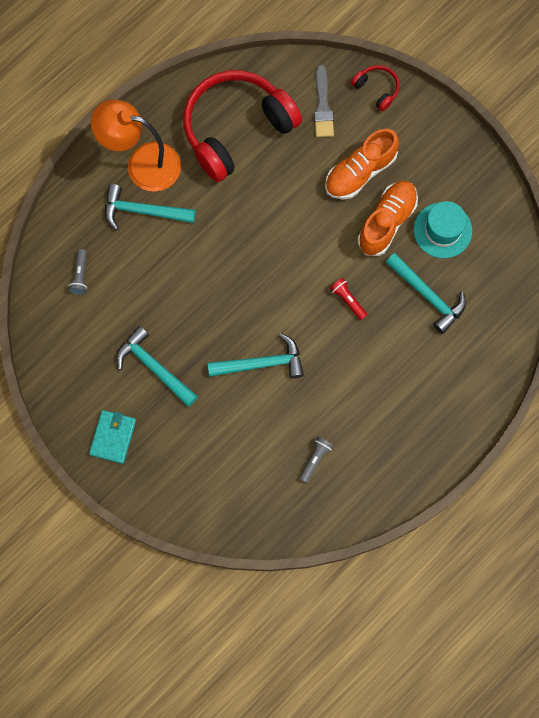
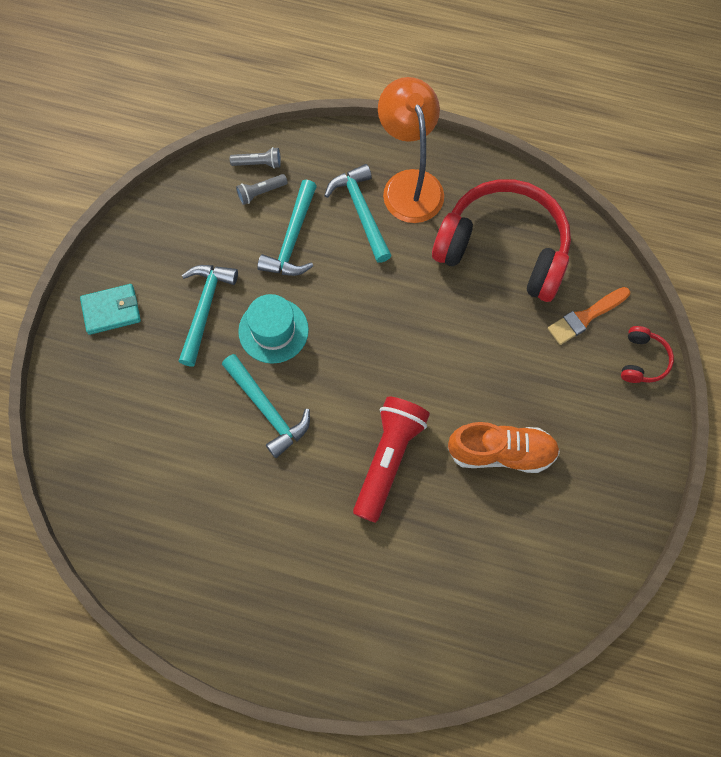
camera: 60 degrees right, 5 degrees down
(315, 459) = (191, 522): grey flashlight -> grey flashlight (258, 163)
(323, 106) = (585, 317): grey brush -> orange brush
(348, 300) = (388, 459): red flashlight -> red flashlight, size x2.16
(360, 172) = (539, 394): orange shoe -> none
(428, 295) = (445, 543): turquoise hammer -> turquoise hammer (292, 239)
(442, 230) = (530, 517): turquoise hat -> turquoise hat (273, 330)

